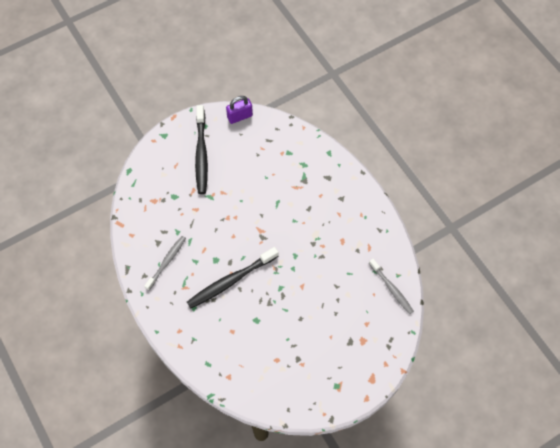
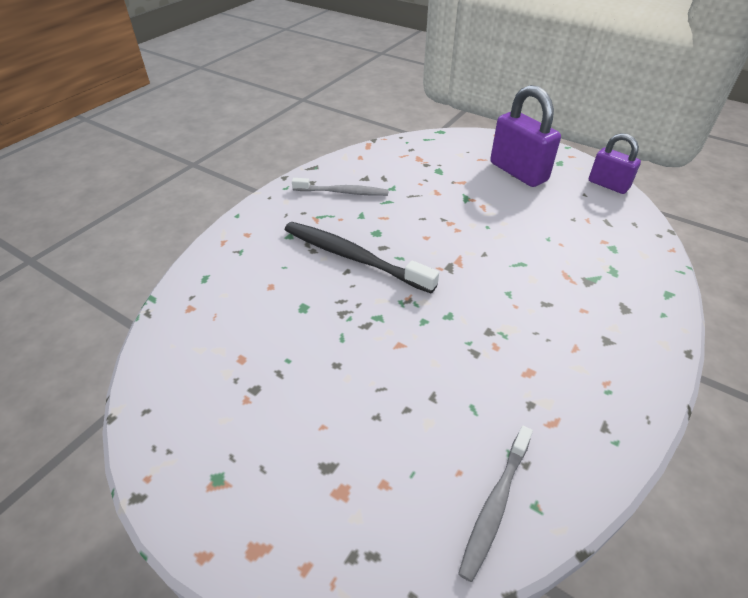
camera: 65 degrees right, 20 degrees down
(201, 154) = (518, 172): black toothbrush -> purple padlock

